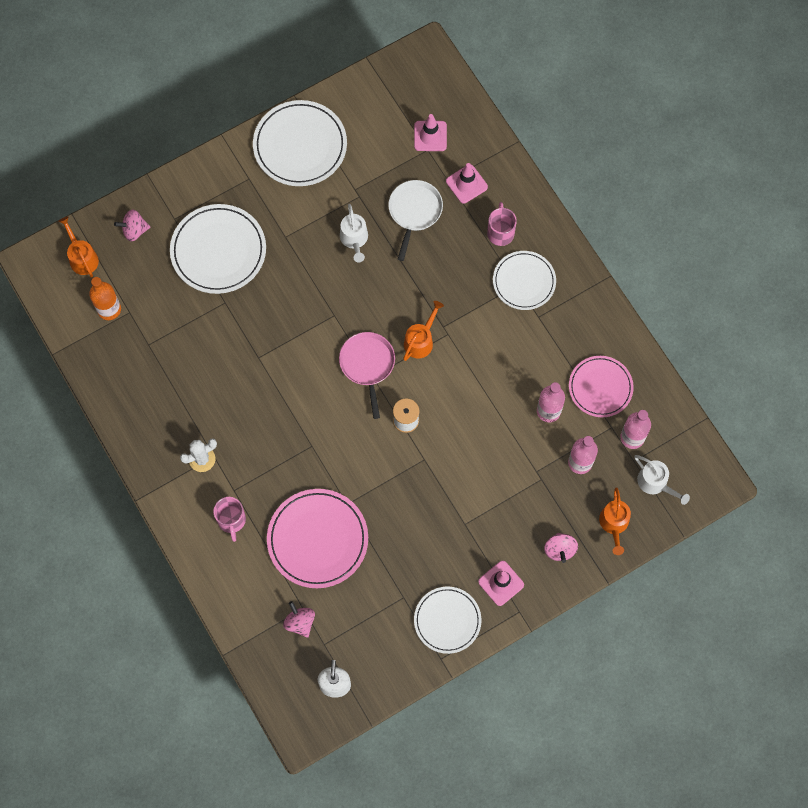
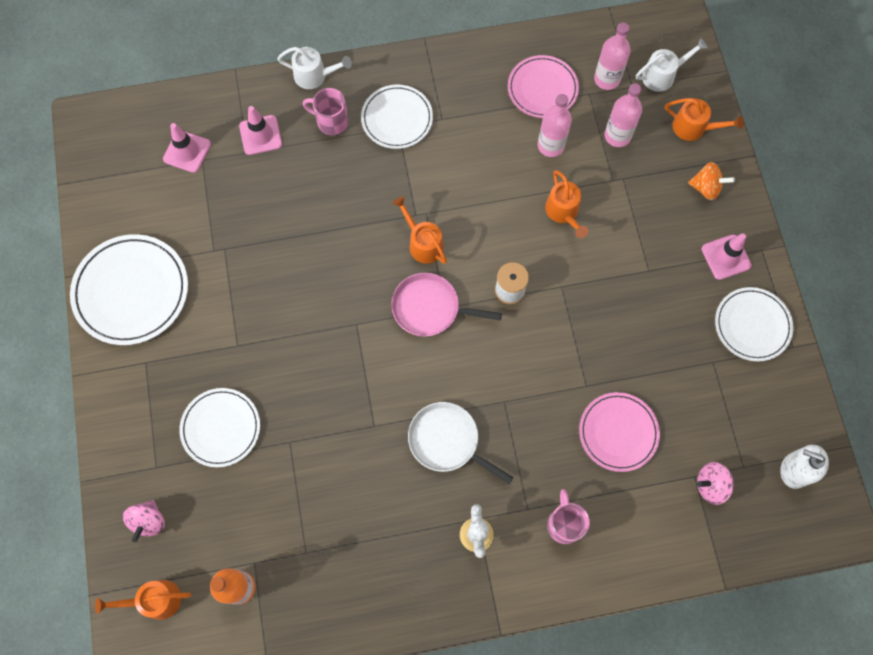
camera: 70 degrees left, 0 degrees up
(218, 251) = (221, 428): white plate -> white plate, size x0.66
(231, 520) = (564, 524): pink mug -> pink mug turned 105 degrees counterclockwise
(317, 539) = (618, 432): pink plate -> pink plate, size x0.66
(354, 239) = (274, 271): white watering can -> white watering can (315, 76)
(414, 211) = (269, 198): white pan -> white pan (447, 441)
(490, 440) = (563, 212): none -> orange watering can
(559, 550) = (706, 188): pink spinning top -> orange spinning top

